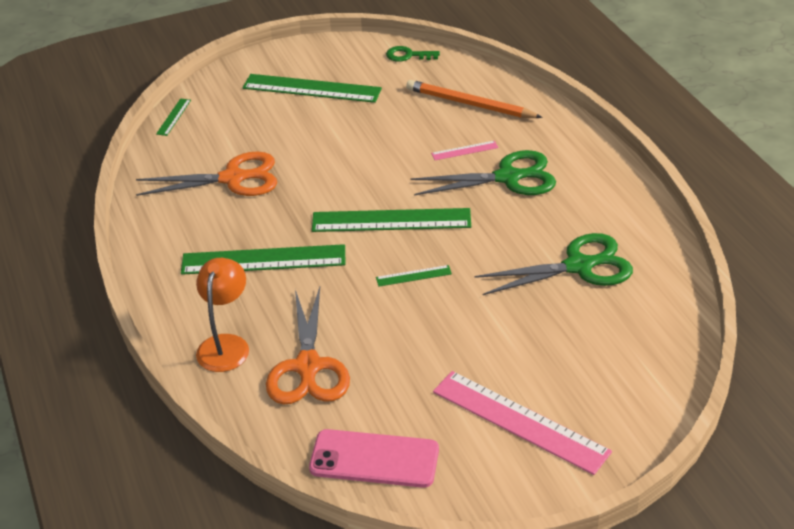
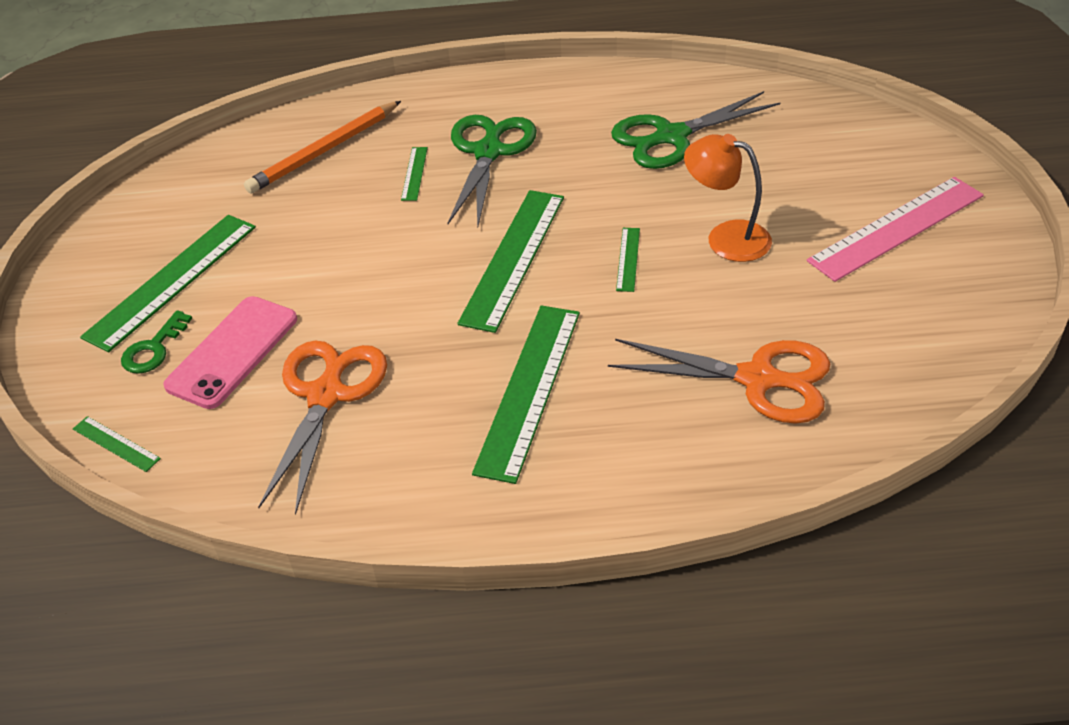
camera: 70 degrees left, 5 degrees up
(226, 344) = (687, 454): orange lamp -> orange lamp (726, 237)
(374, 459) = (930, 348): pink phone -> pink phone (232, 352)
(408, 55) = (174, 180): green key -> green key (154, 349)
(464, 150) = (414, 173): pink ruler -> green ruler
(579, 266) = (670, 137): green scissors -> green scissors turned 120 degrees counterclockwise

